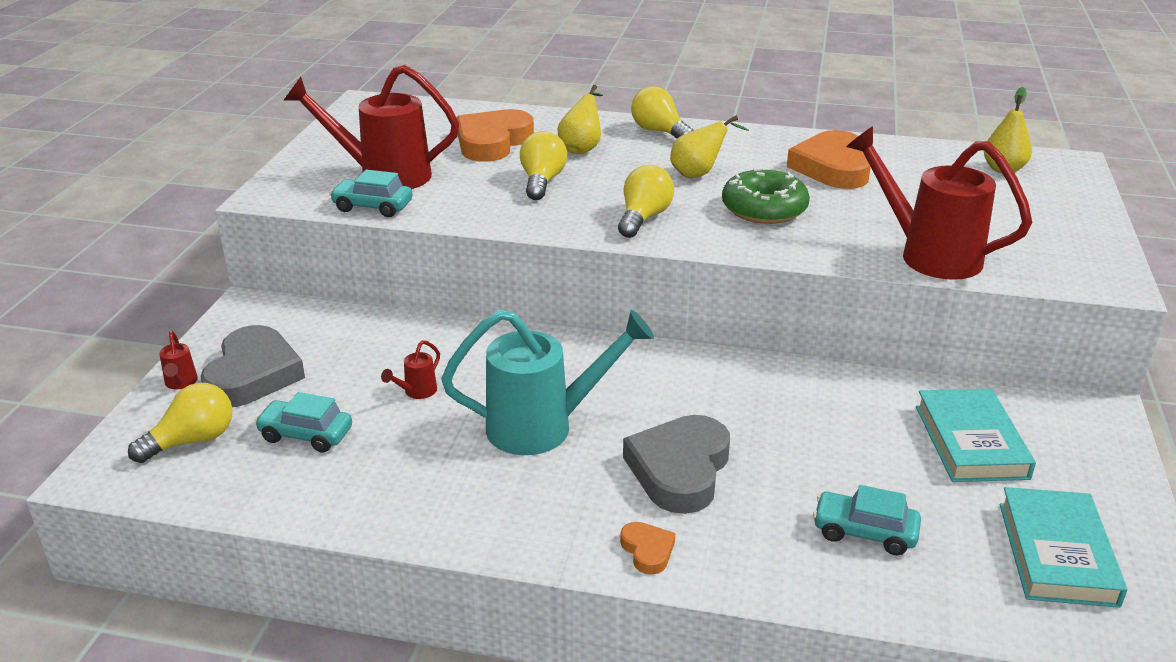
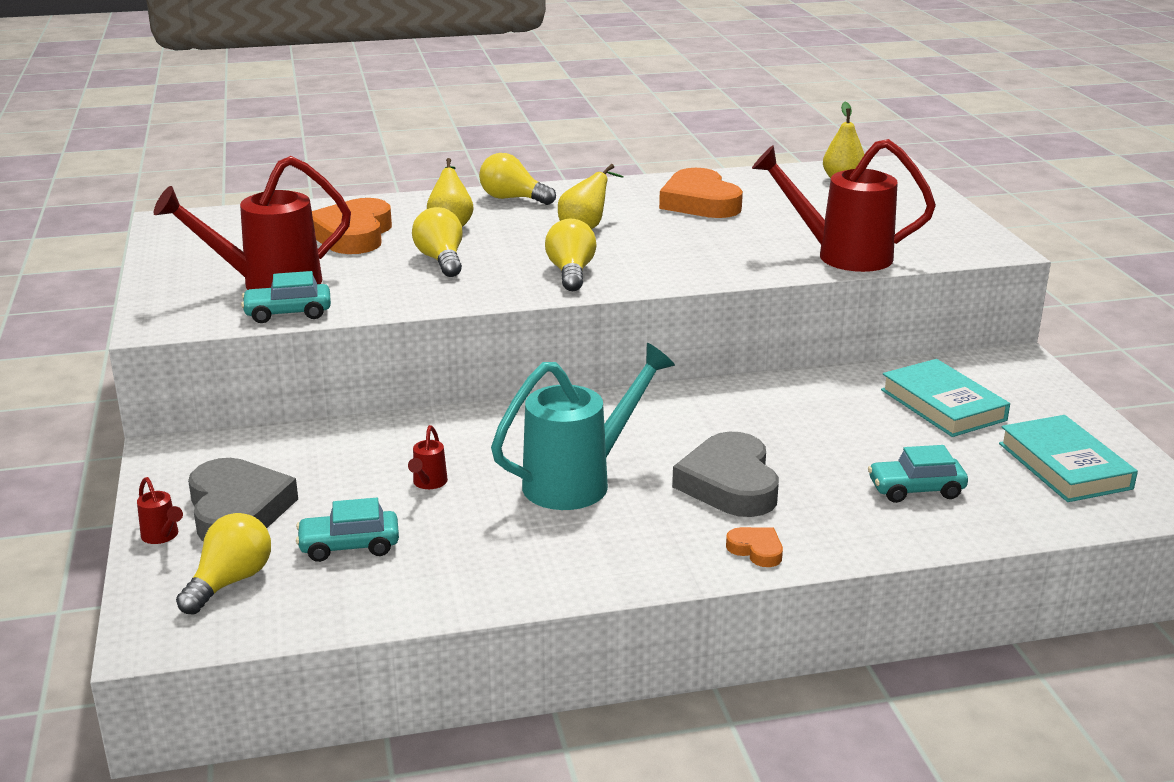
camera: 25 degrees left, 5 degrees down
(764, 209) = (672, 246): green donut -> none

